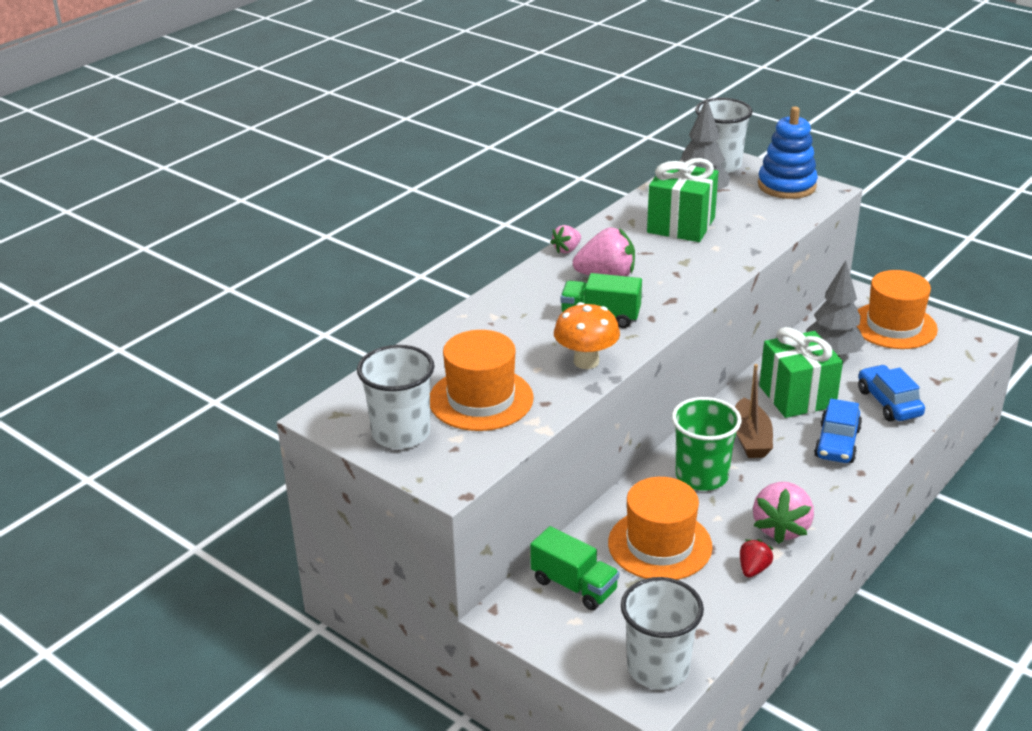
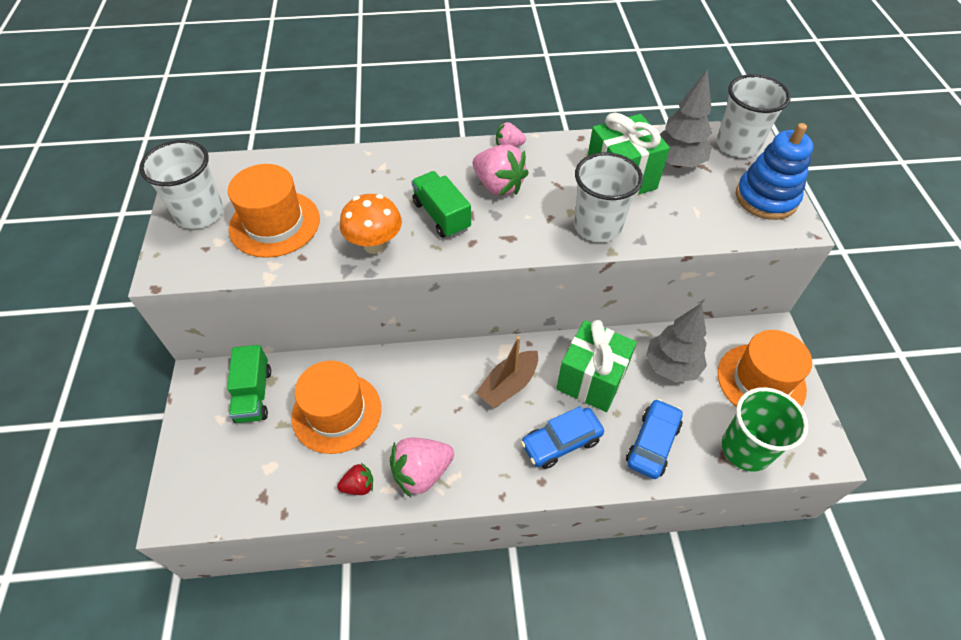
camera: 45 degrees right, 20 degrees up
(658, 668) = (206, 498): white cup -> white cup (597, 226)
(701, 476) = (435, 385): green cup -> green cup (746, 449)

